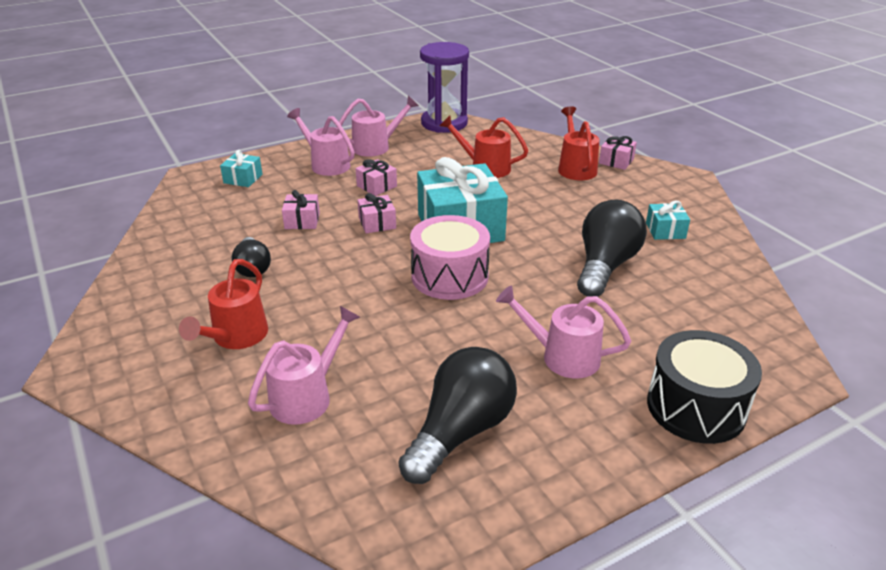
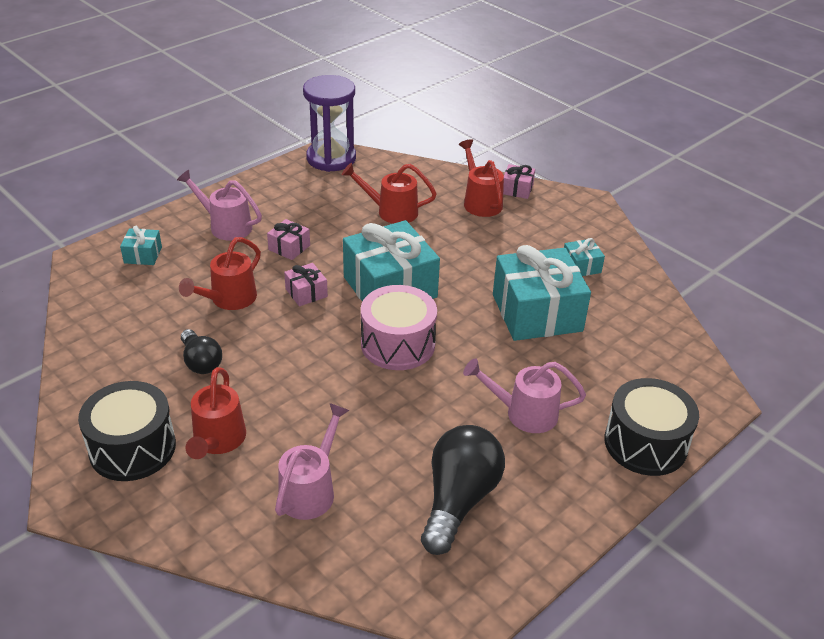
camera: 15 degrees left, 5 degrees up
(154, 332) = (132, 448): none -> black drum
(302, 221) = (228, 300): pink gift -> red watering can
(376, 146) = (270, 197): pink watering can -> none
(605, 266) = (537, 313): black light bulb -> turquoise gift

